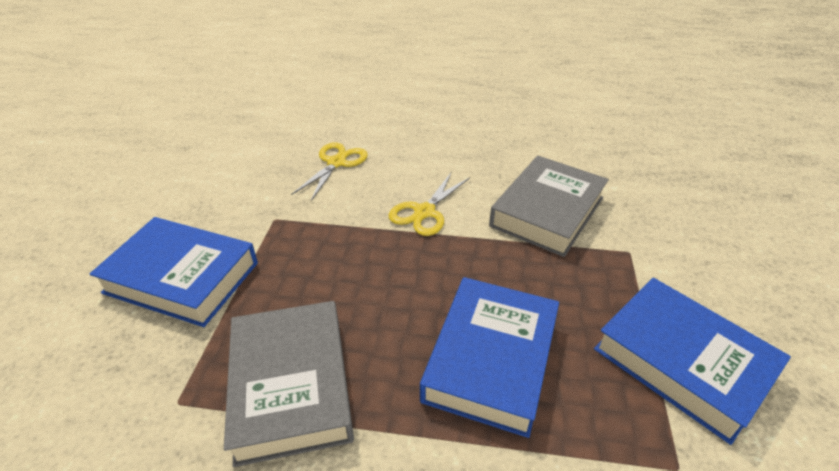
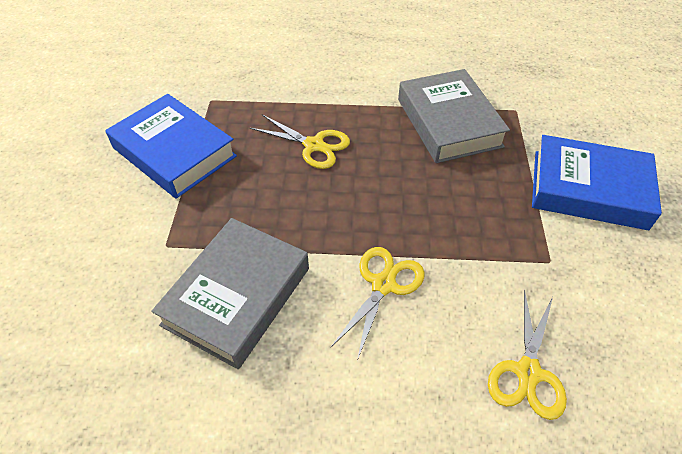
camera: 175 degrees right, 10 degrees up
(491, 359) = (314, 145): blue book -> yellow scissors

